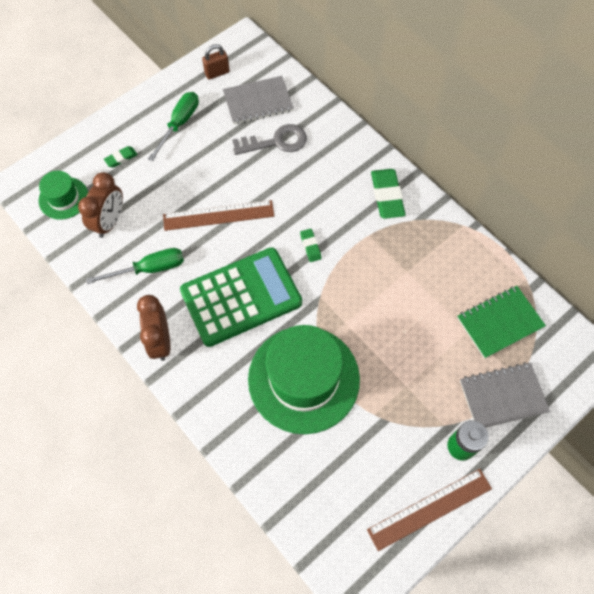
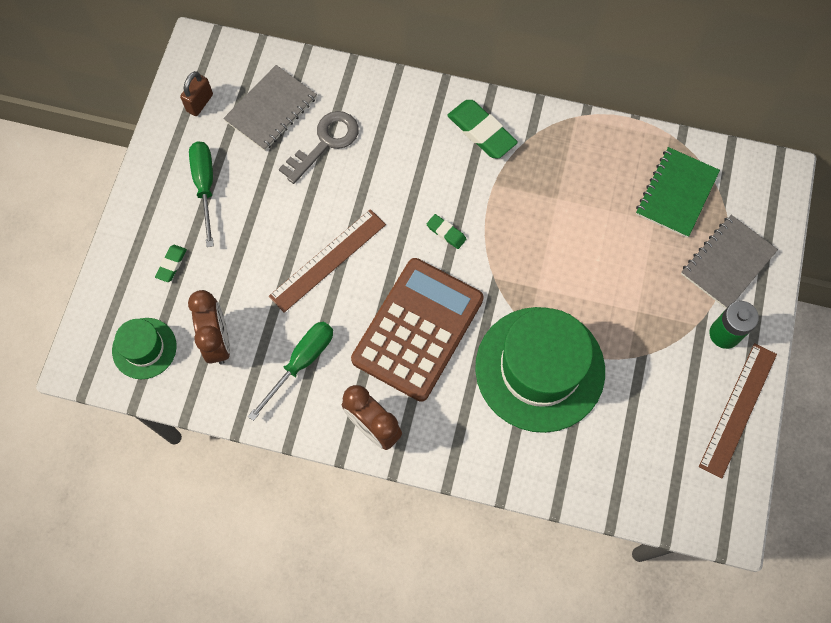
camera: 35 degrees left, 5 degrees up
(241, 297) = (418, 329): green calculator -> brown calculator

